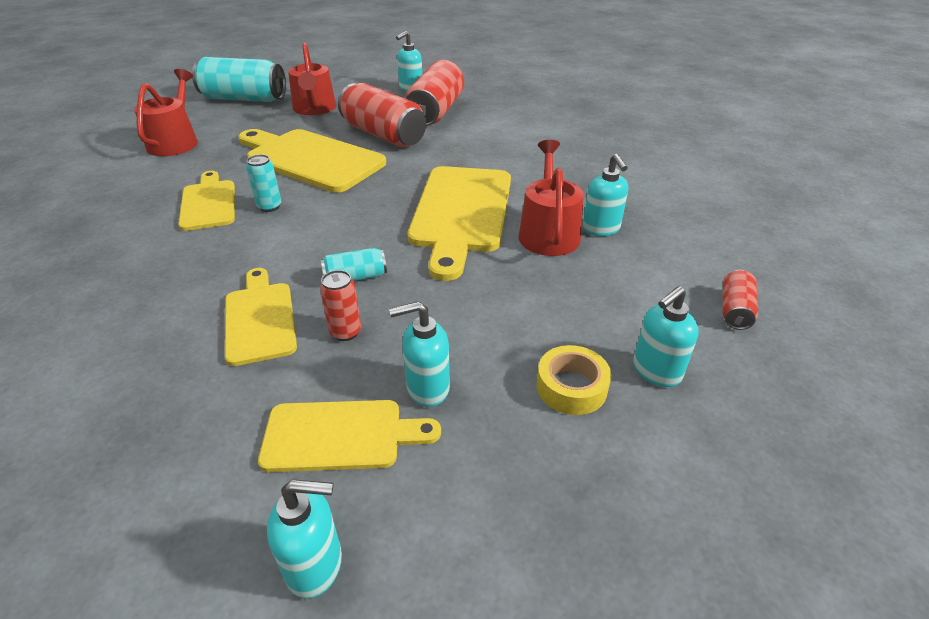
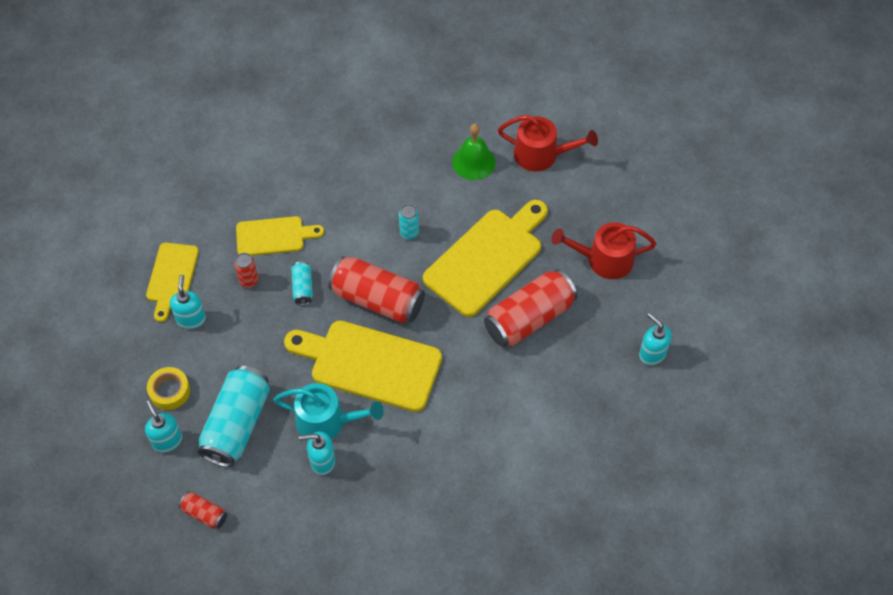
camera: 100 degrees right, 20 degrees up
(170, 176) = (473, 162): none -> green bell
(208, 203) = (424, 193): yellow cutting board -> none
(244, 99) = (640, 196): turquoise can -> turquoise can (237, 424)
(315, 565) = (107, 267): turquoise soap dispenser -> none
(435, 112) = (580, 371): red can -> red can (377, 299)
(548, 232) = (326, 421): red watering can -> turquoise watering can

